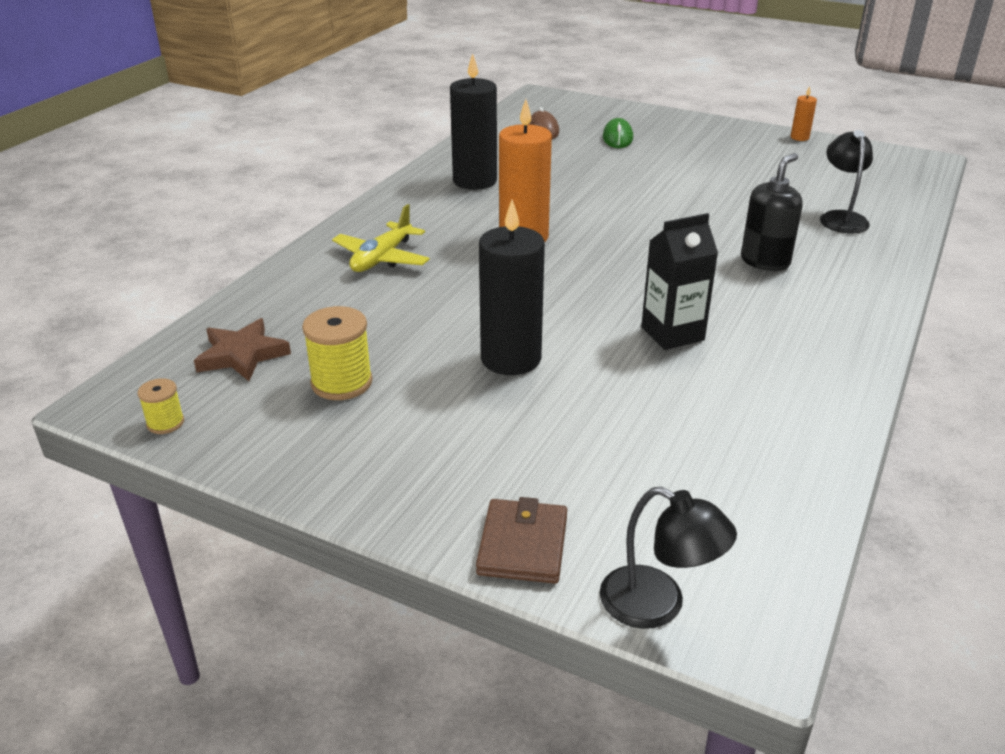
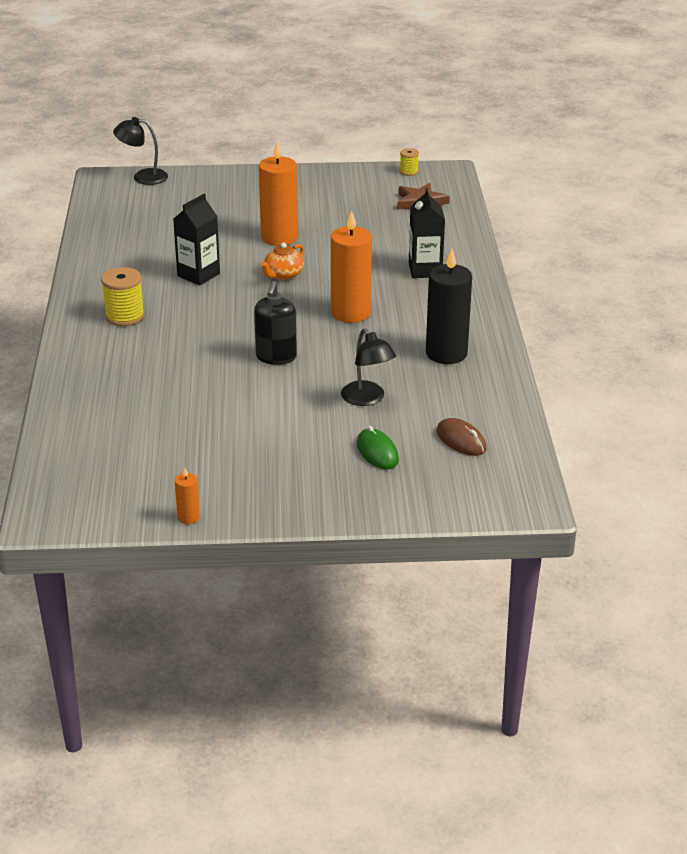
camera: 150 degrees right, 0 degrees up
(341, 383) = (352, 205): yellow spool -> yellow spool (124, 316)
(382, 258) = (425, 270): yellow plane -> black carton
(511, 359) = (279, 237): black candle -> orange candle
(522, 545) = (207, 178): brown wallet -> none
(557, 301) = (283, 275): none -> orange teapot
(765, 261) = (163, 343): black soap dispenser -> black soap dispenser (276, 357)
(841, 218) = (115, 405): black lamp -> black lamp (367, 399)

